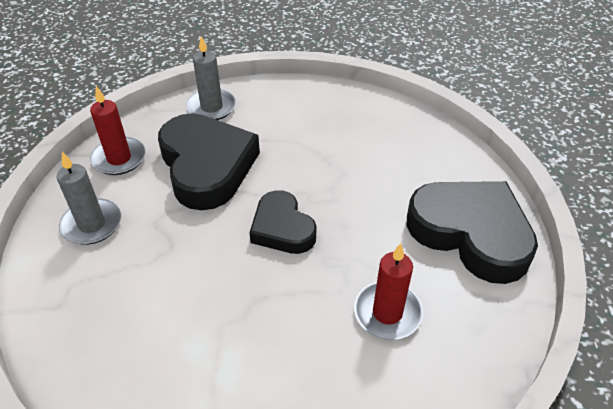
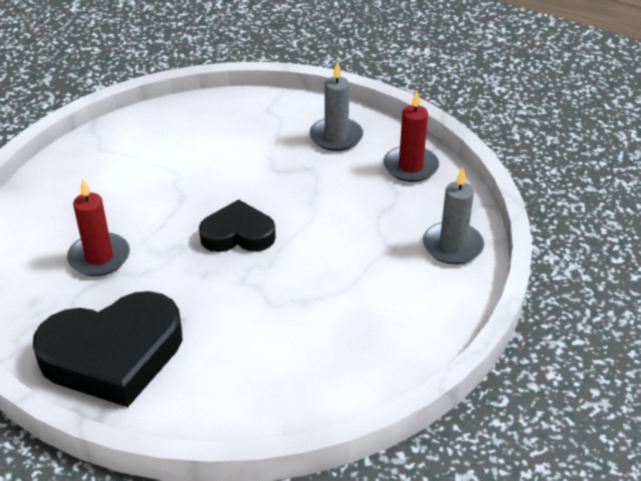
camera: 120 degrees right, 5 degrees down
(207, 166) = (357, 215): black heart -> none

